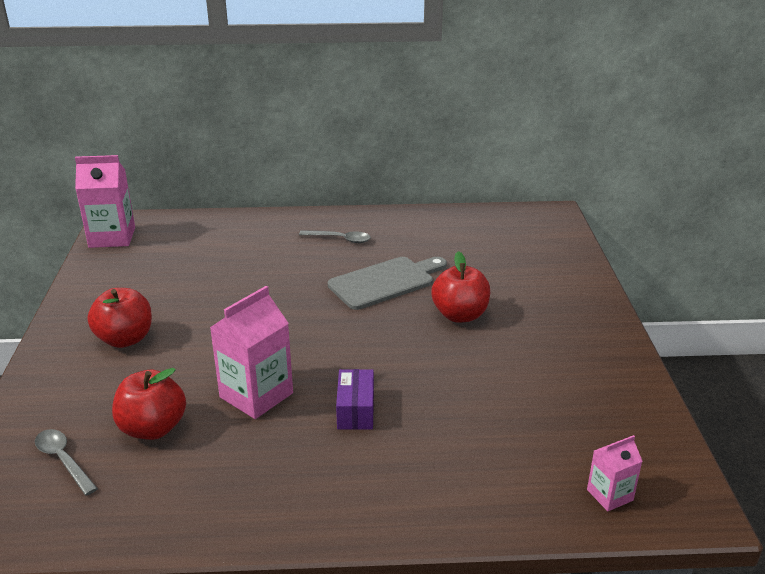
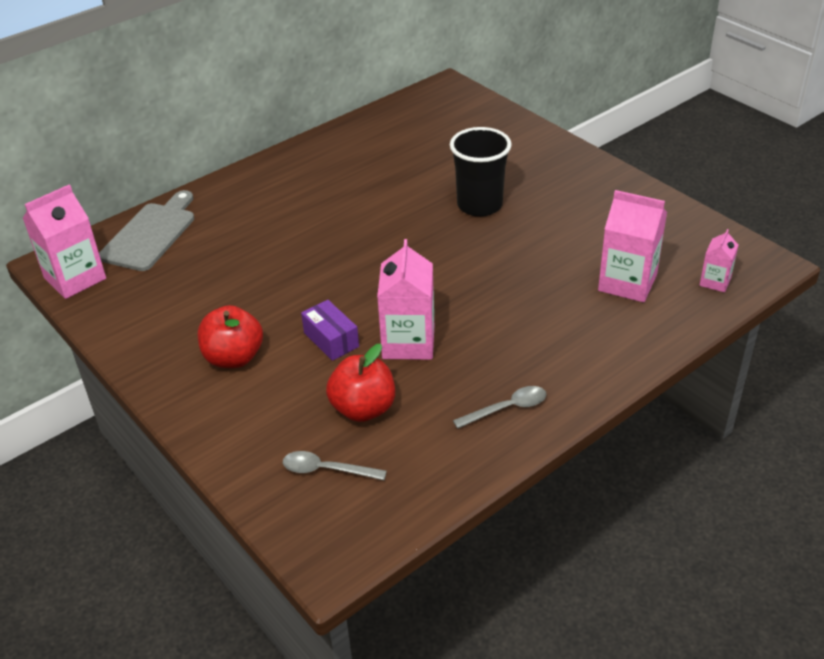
camera: 35 degrees left, 10 degrees up
(340, 239) = (301, 184): grey spoon -> grey spoon (507, 408)
(355, 410) = (495, 314): purple box -> purple box (331, 340)
(385, 282) = (389, 204): grey cutting board -> grey cutting board (151, 234)
(460, 315) = (479, 205): red apple -> black cup
(513, 447) = (627, 283): none -> pink carton

